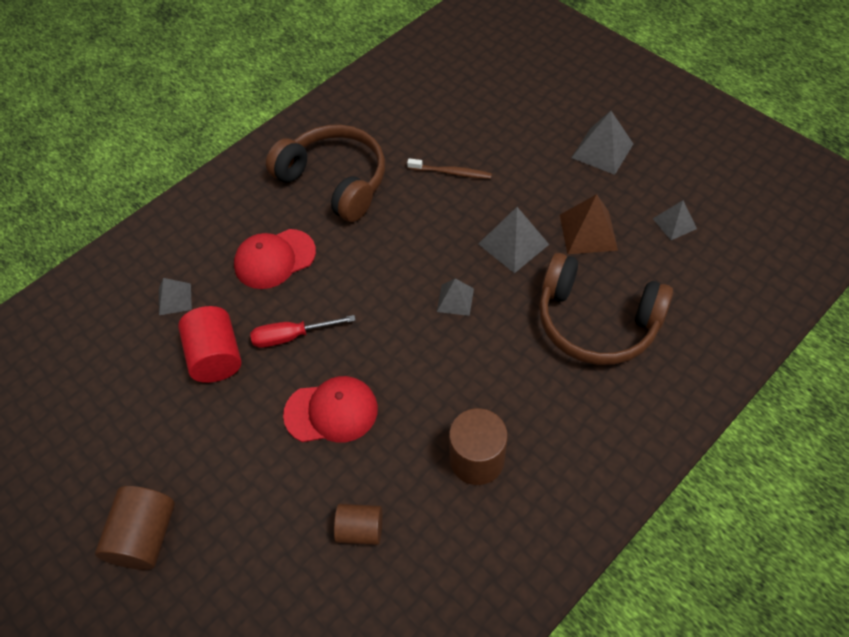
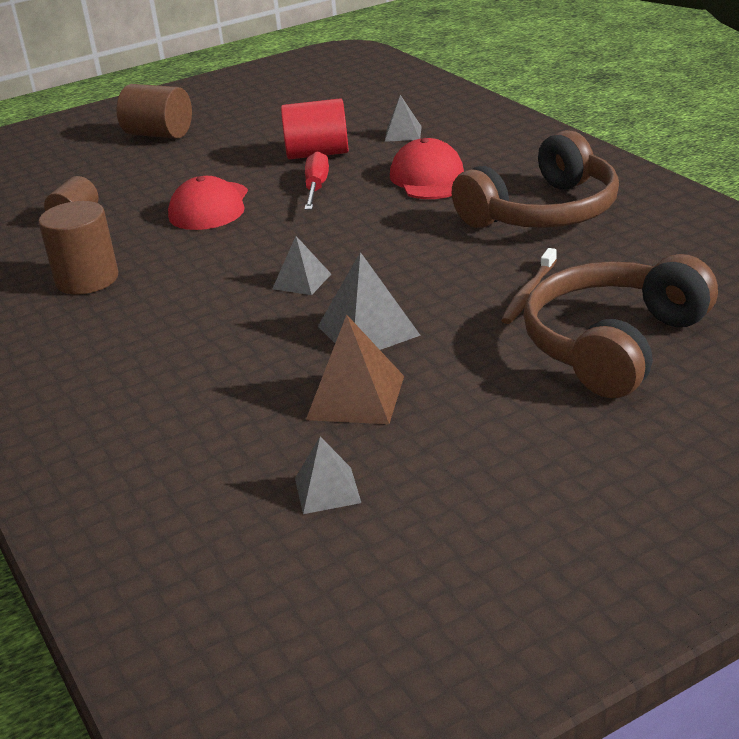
camera: 105 degrees right, 25 degrees down
(596, 322) = (196, 380): brown headphones -> brown headphones (614, 345)
(602, 150) = (531, 440): grey pyramid -> none

